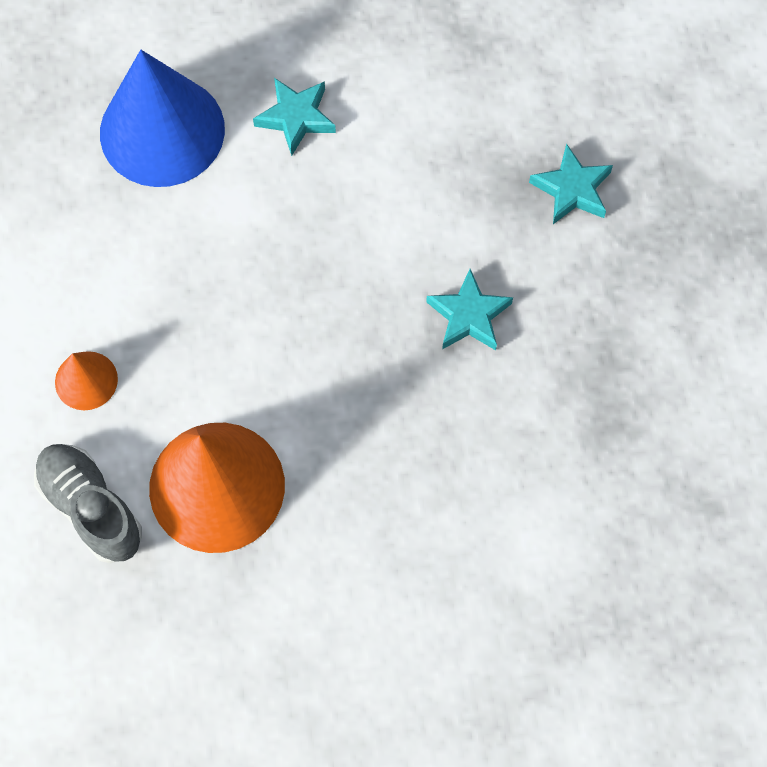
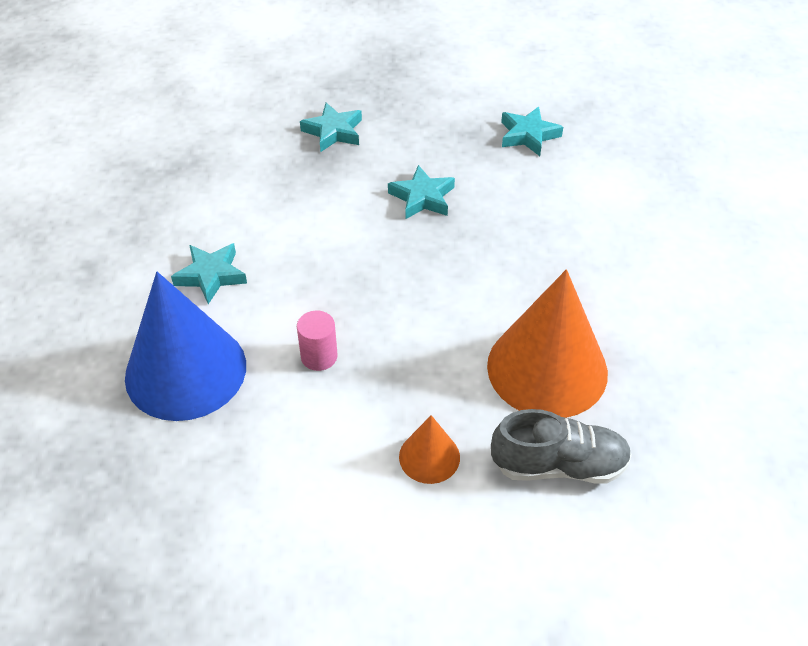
camera: 80 degrees left, 20 degrees down
(91, 508) = (559, 465): grey shoe -> grey shoe turned 150 degrees counterclockwise
(199, 251) = (319, 356): none -> pink cylinder
(622, 431) = (528, 135): none -> turquoise star

